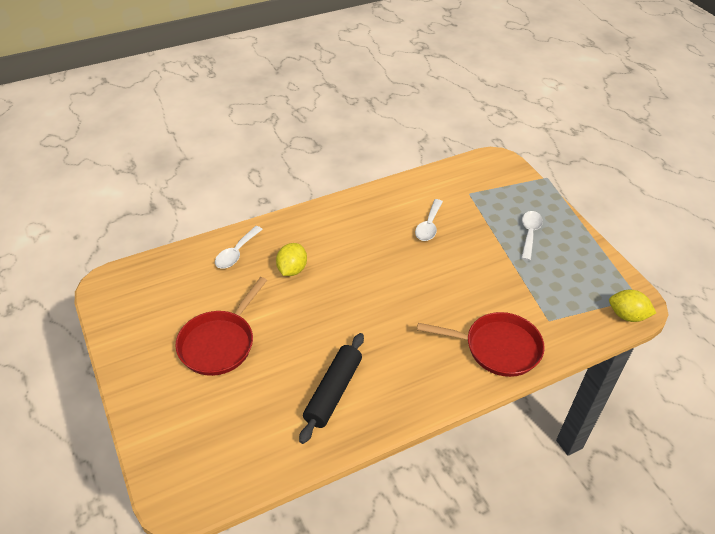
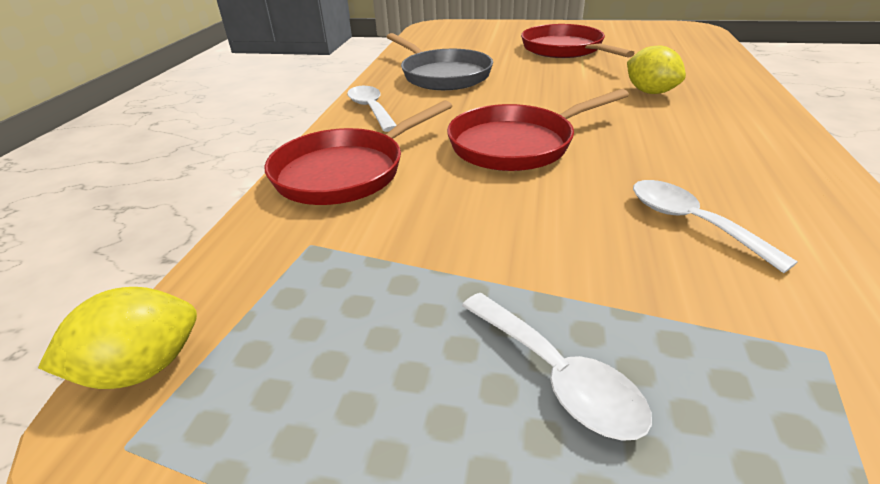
camera: 130 degrees right, 10 degrees down
(236, 253) = (707, 73): white spoon -> white spoon (371, 109)
(333, 392) = (442, 75): black rolling pin -> grey pan
(410, 297) = (517, 144): none -> red pan

